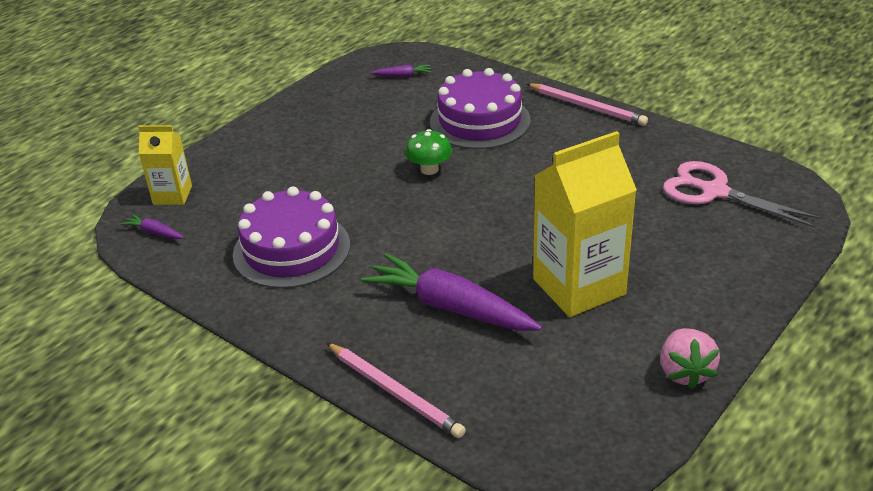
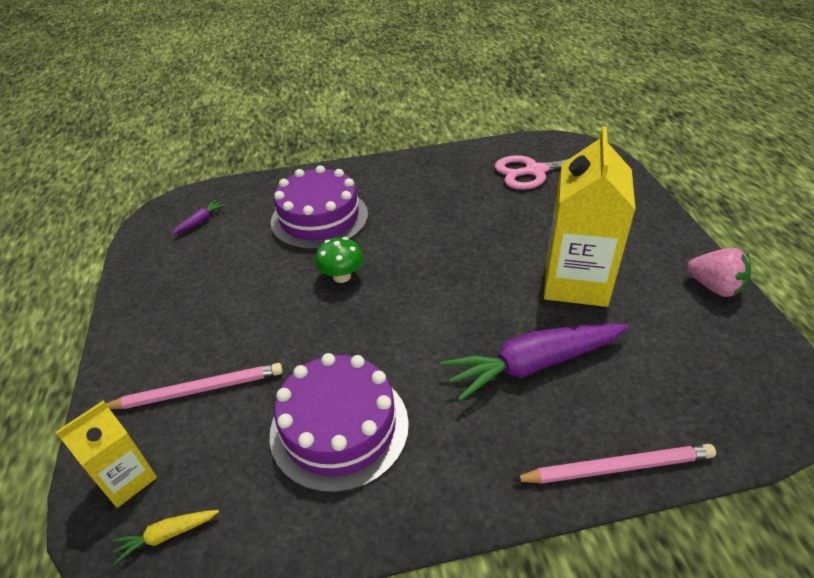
camera: 50 degrees left, 5 degrees up
(154, 232) = (167, 535): purple carrot -> yellow carrot
(587, 107) = (376, 165): pink pencil -> pink pencil (198, 390)

